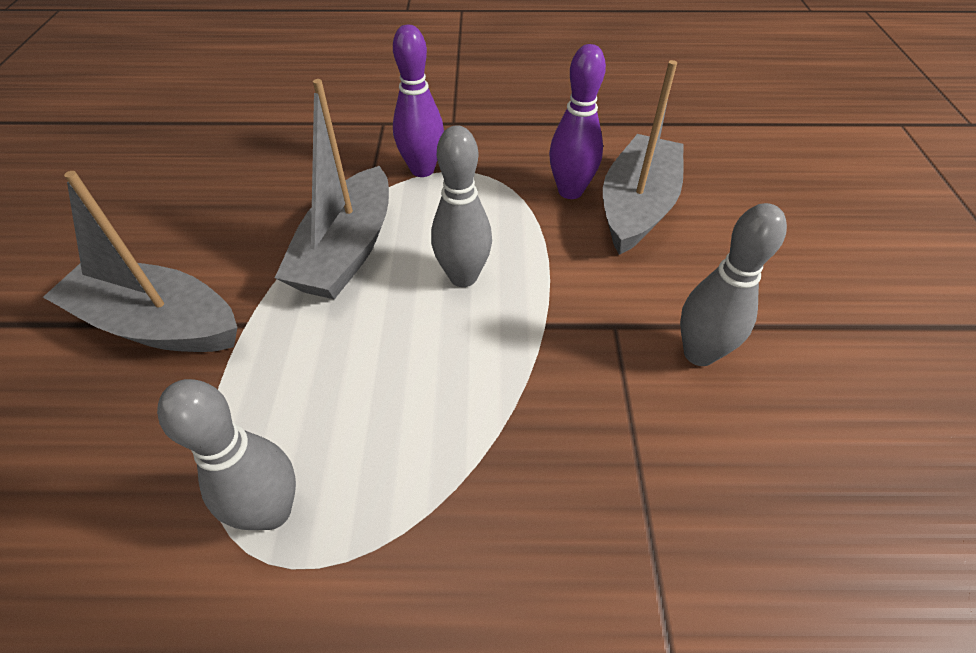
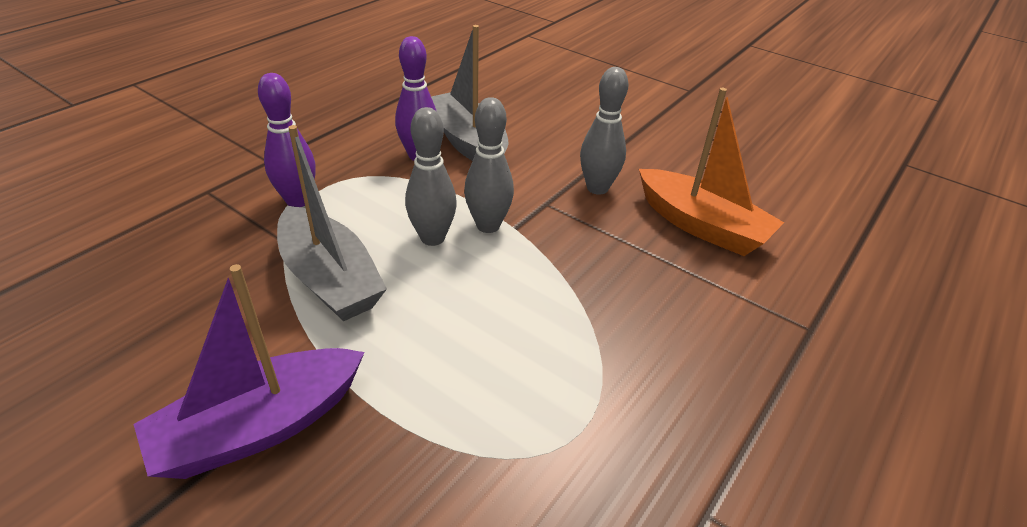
camera: 55 degrees left, 10 degrees down
(158, 324) = (260, 427): grey boat -> purple boat
(272, 511) = (529, 423): grey bowling pin -> grey bowling pin (488, 225)
(763, 507) = (701, 226): none -> orange boat

